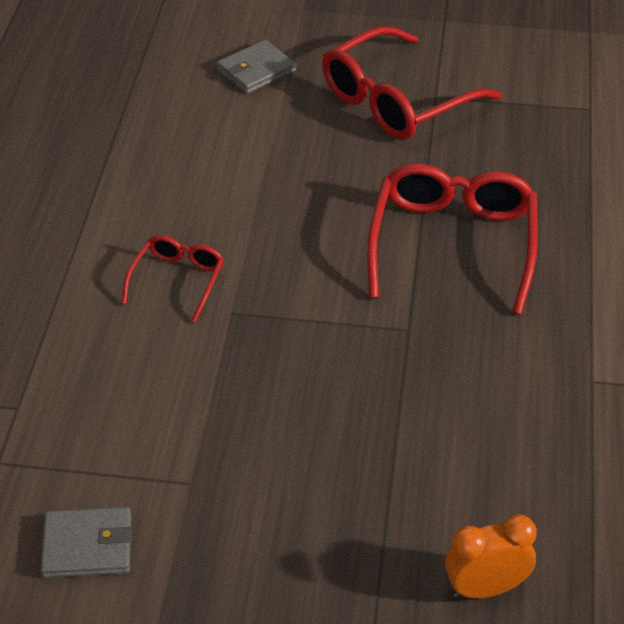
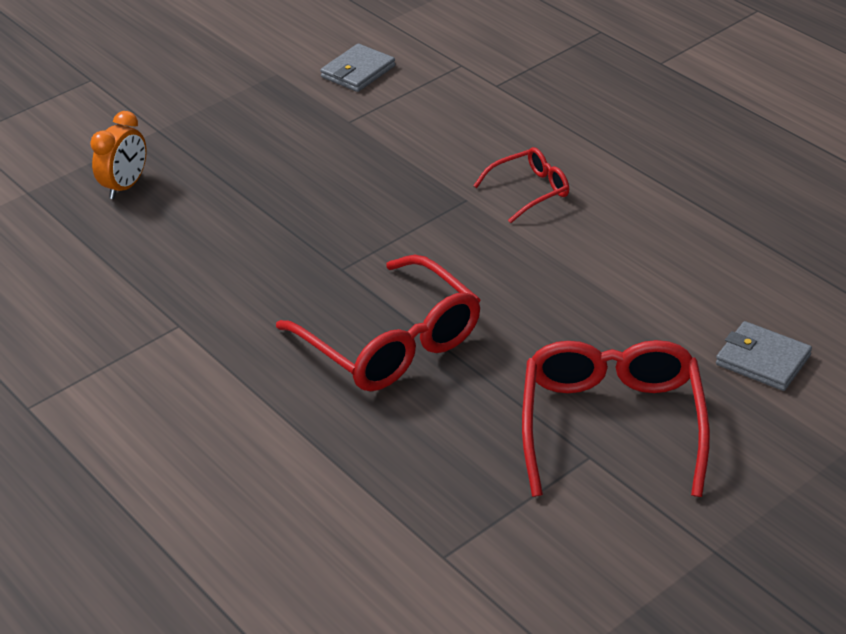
camera: 135 degrees right, 5 degrees down
(178, 280) = (530, 191): red glasses -> red glasses turned 90 degrees counterclockwise
(256, 70) = (763, 360): grey wallet -> grey wallet turned 60 degrees counterclockwise

